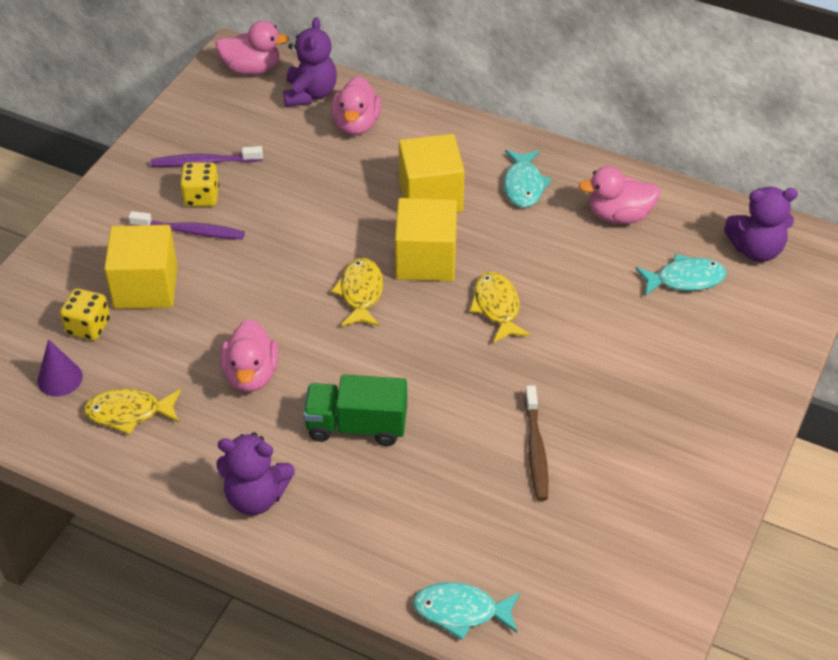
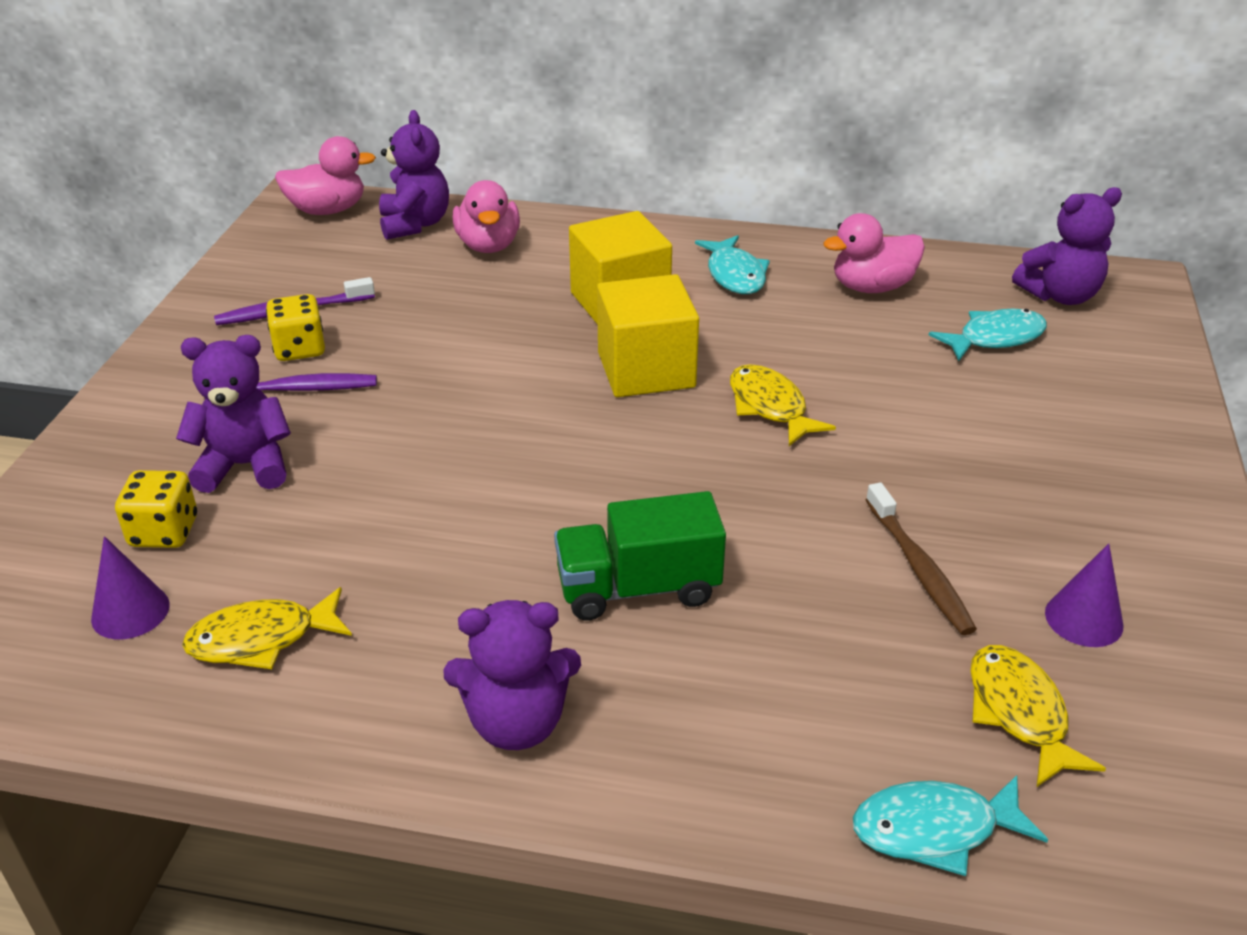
camera: 15 degrees left, 10 degrees down
(146, 287) = (245, 466): yellow cube -> purple teddy bear
(251, 375) = (447, 550): pink duck -> none
(361, 293) = (572, 422): yellow fish -> yellow fish (1019, 713)
(620, 506) = (1084, 619): none -> purple cone

